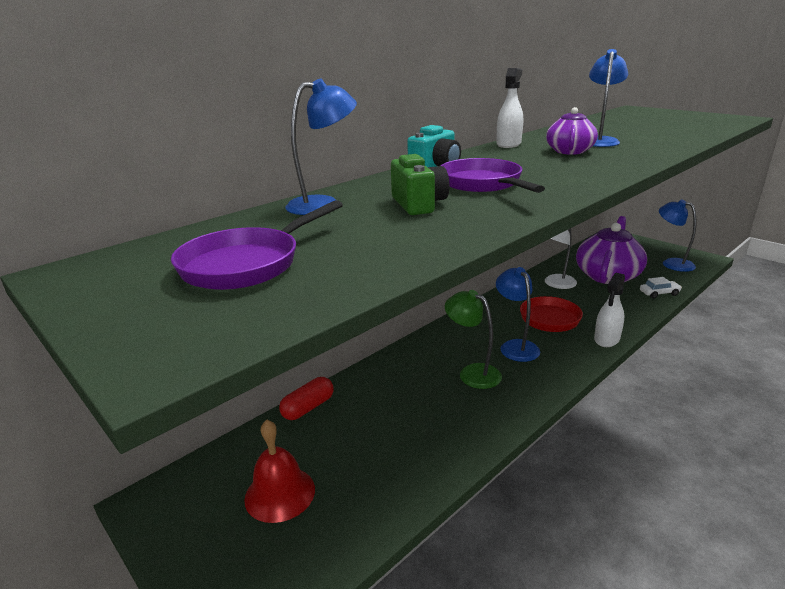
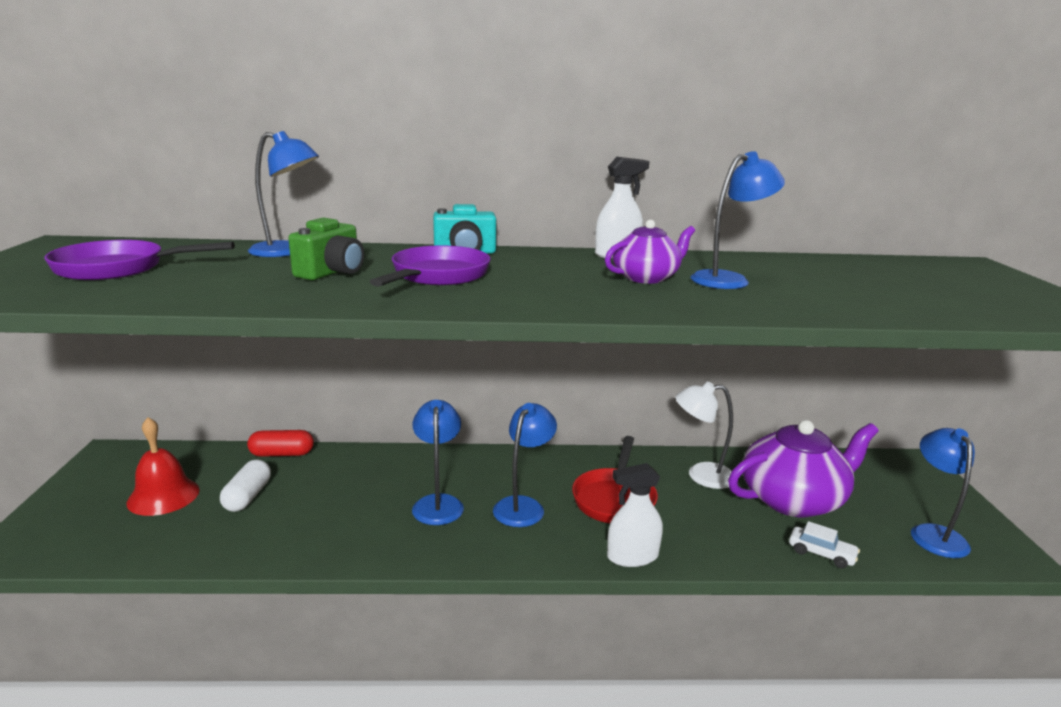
camera: 40 degrees right, 5 degrees down
(348, 448) = (248, 496): none -> white capsule
(472, 373) = (438, 503): green lamp -> blue lamp

